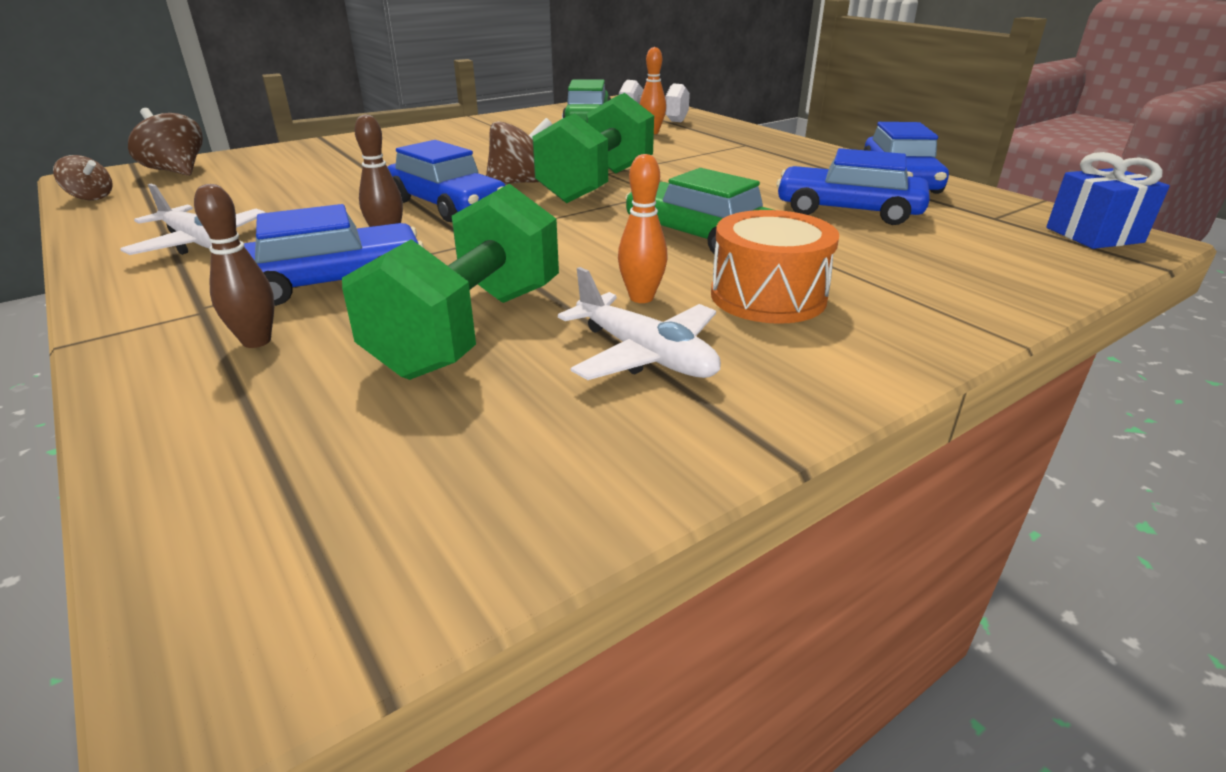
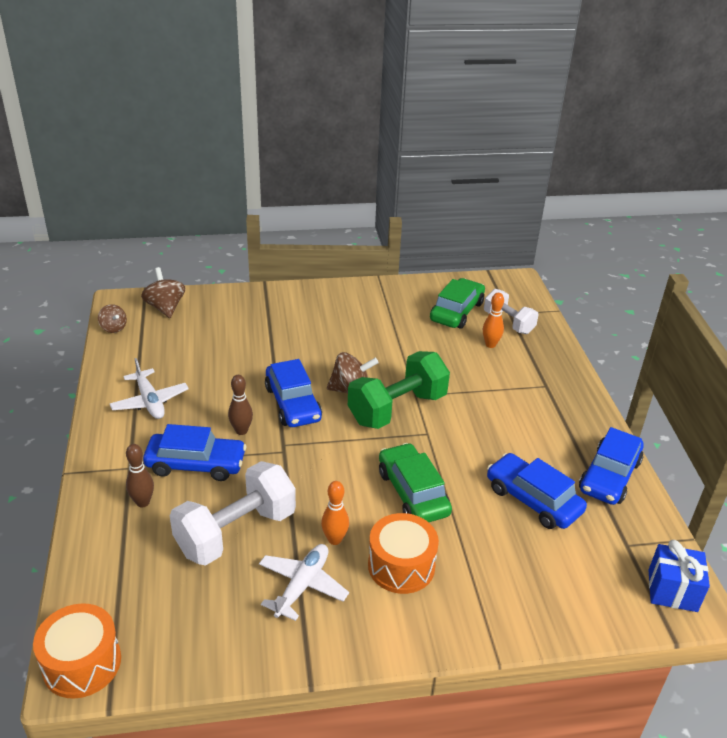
camera: 25 degrees right, 5 degrees up
(248, 624) = (82, 663): none -> orange drum
(469, 330) = (236, 532): green dumbbell -> white dumbbell
(645, 355) = (302, 585): white plane -> white plane turned 135 degrees counterclockwise

